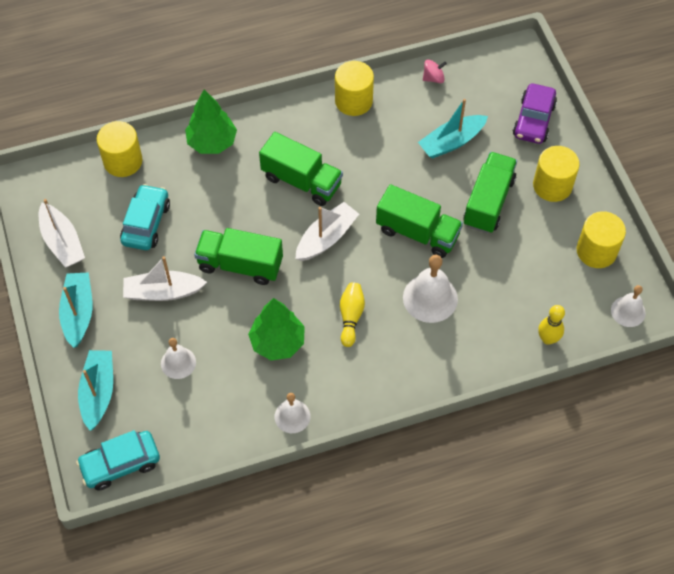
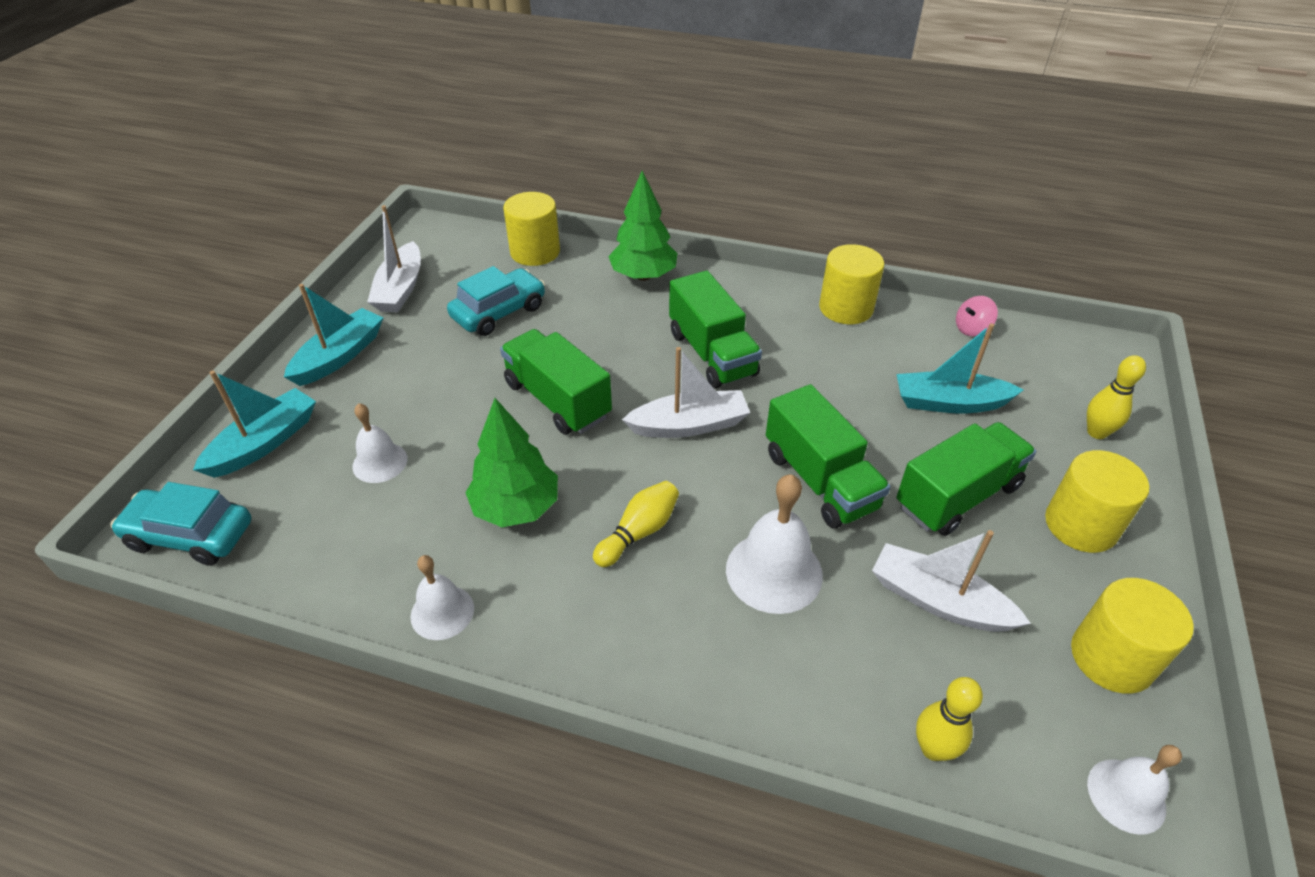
camera: 35 degrees right, 15 degrees down
(163, 292) = (445, 382): white boat -> white boat (938, 601)
(433, 78) = (972, 329): pink spinning top -> pink spinning top turned 135 degrees clockwise
(533, 120) = (1096, 432): purple car -> yellow bowling pin

